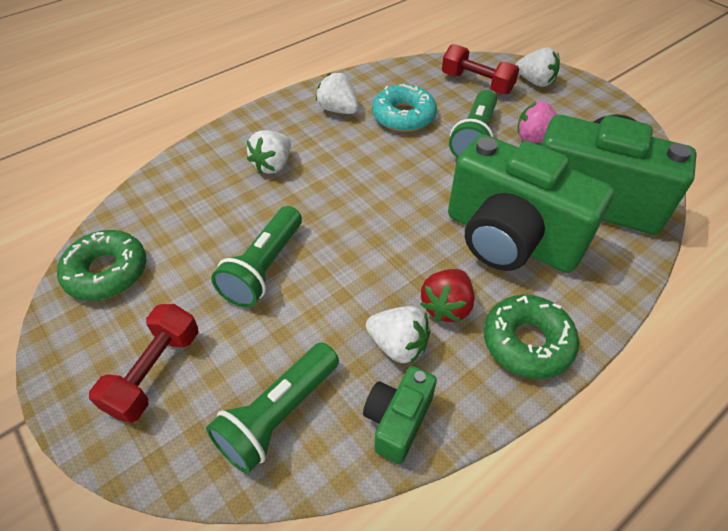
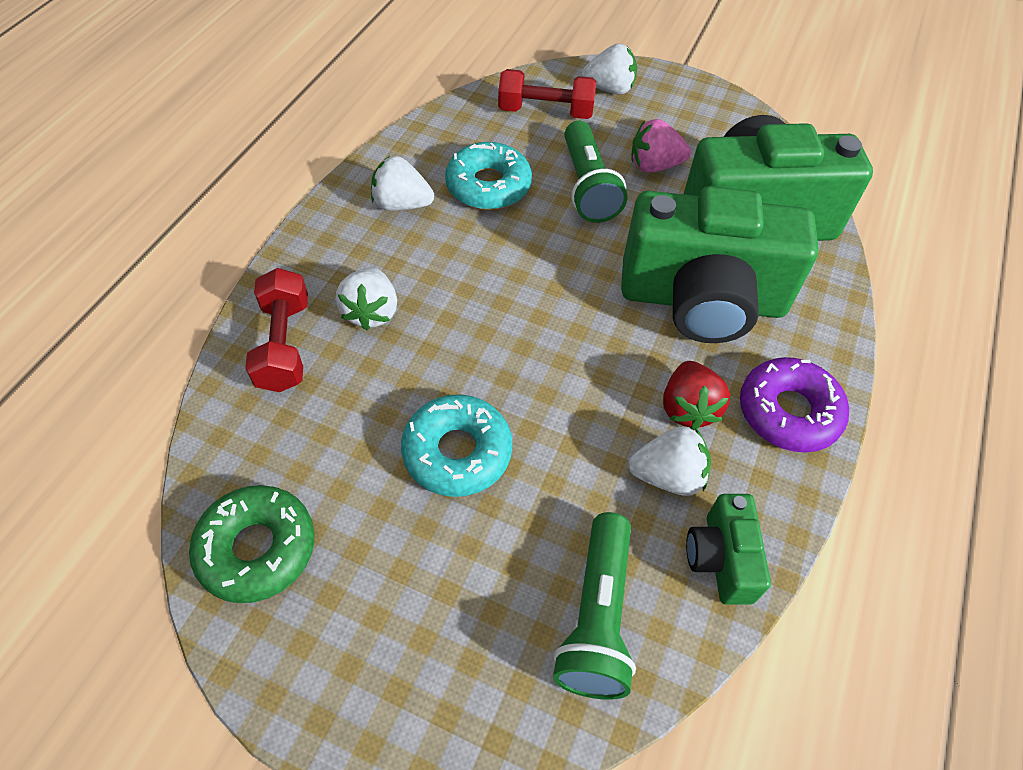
camera: 30 degrees left, 5 degrees up
(155, 372) = (420, 642): red dumbbell -> red dumbbell (284, 345)
(264, 268) = (457, 452): green flashlight -> turquoise donut
(527, 342) = (788, 412): green donut -> purple donut

